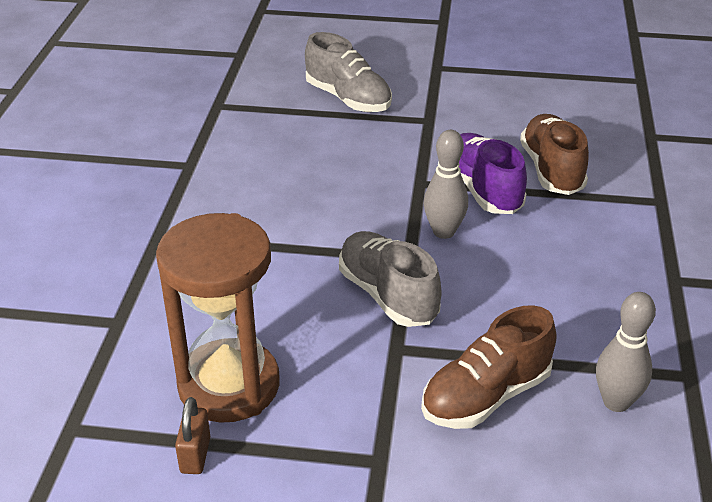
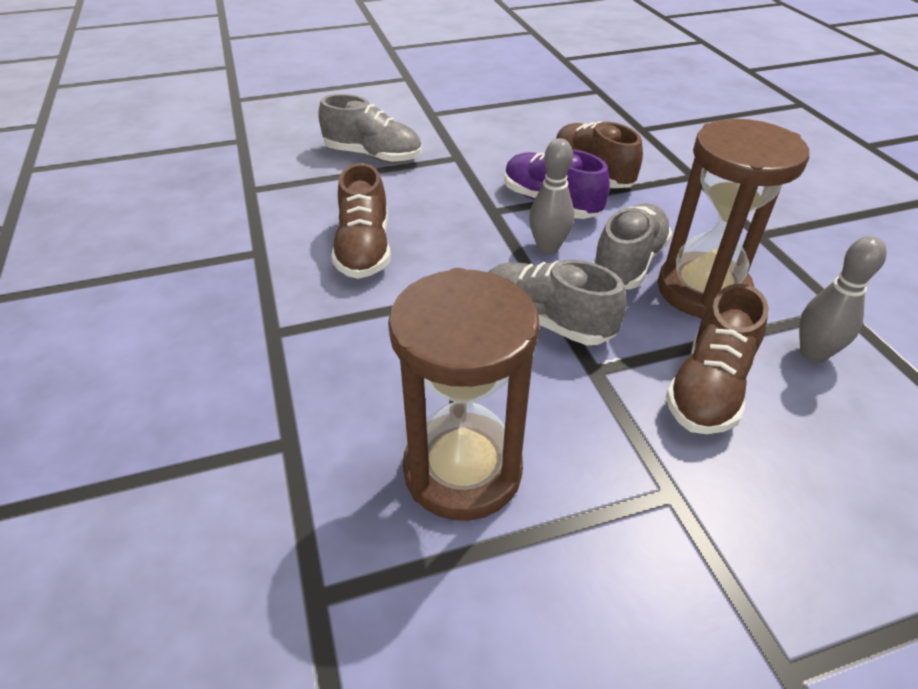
camera: 25 degrees left, 5 degrees up
(195, 455) = (485, 569): brown padlock -> none
(277, 187) = (364, 249): none -> brown shoe
(509, 268) = (628, 263): none -> grey shoe
(560, 314) = (702, 290): none -> brown hourglass

